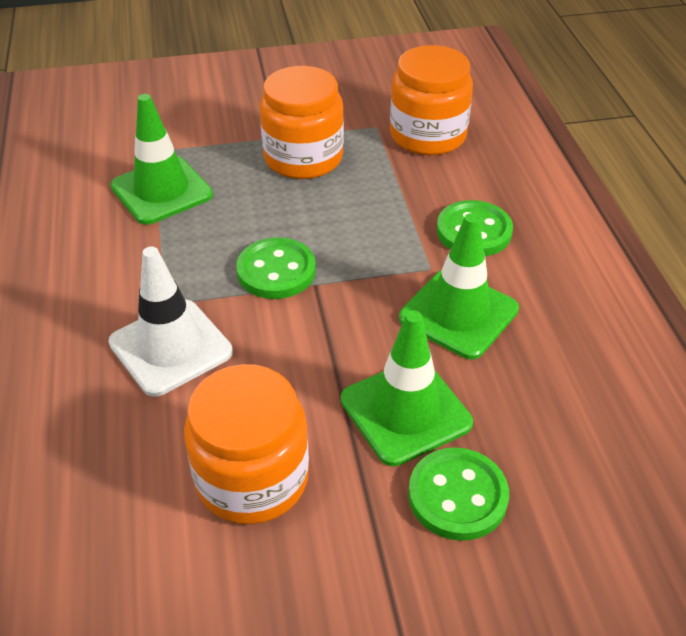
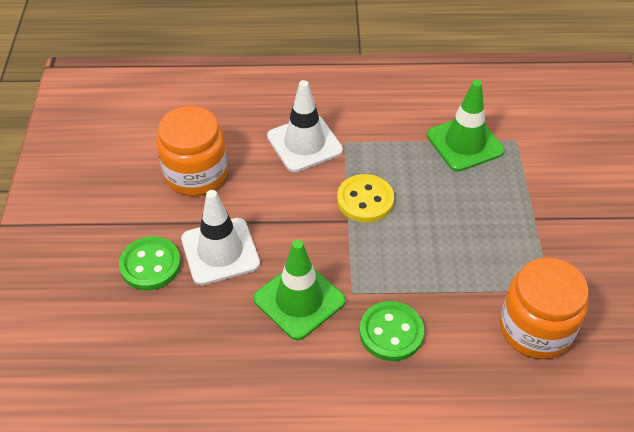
camera: 100 degrees right, 5 degrees up
(276, 271) = (365, 200): green button -> yellow button
(303, 158) = (503, 231): orange jar -> none
(405, 411) = (220, 251): green traffic cone -> white traffic cone

